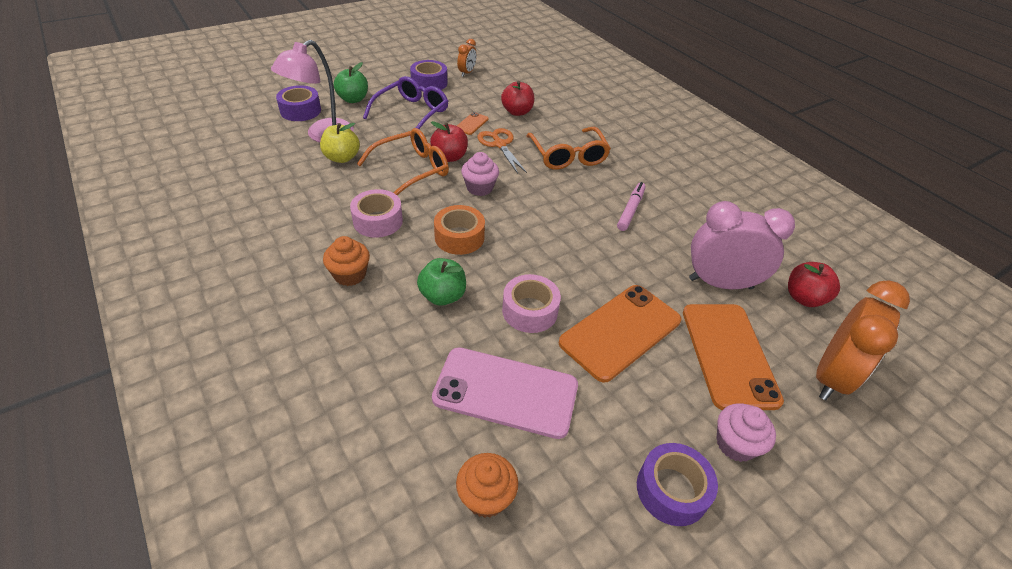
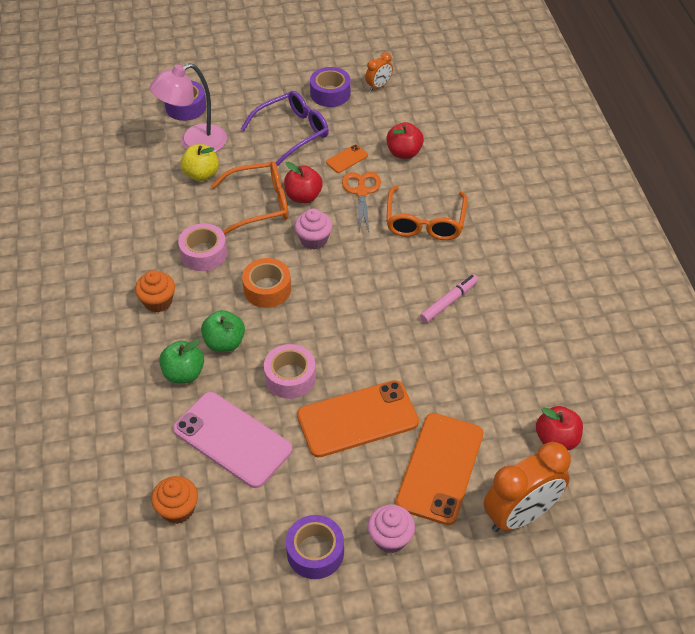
camera: 25 degrees right, 5 degrees up
(353, 99) = (242, 101): green apple -> green apple (184, 373)
(720, 283) = (483, 402): pink clock -> none

